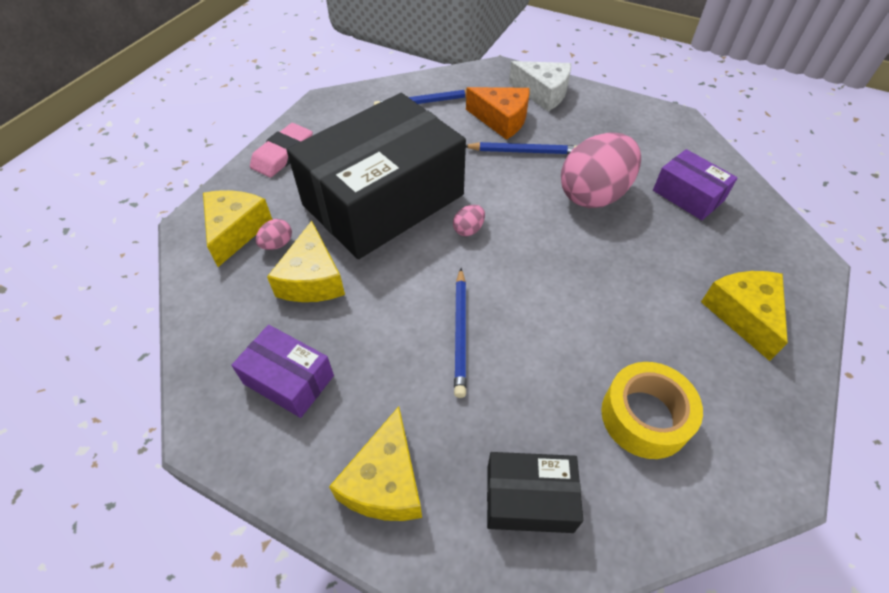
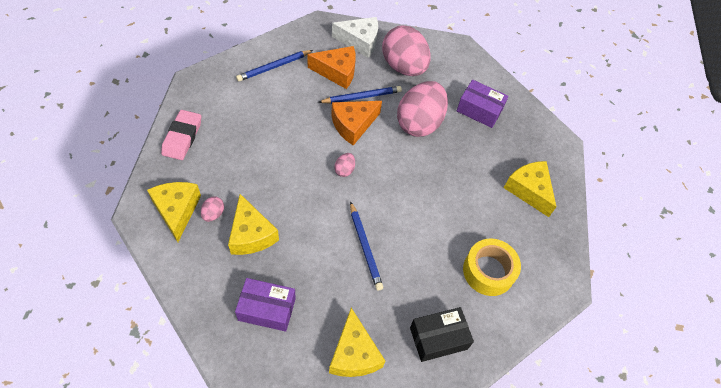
camera: 25 degrees left, 5 degrees up
(383, 200) = (276, 160): black box -> none
(500, 180) = (353, 125): none -> orange cheese
(592, 128) = (403, 67): none -> pink egg

